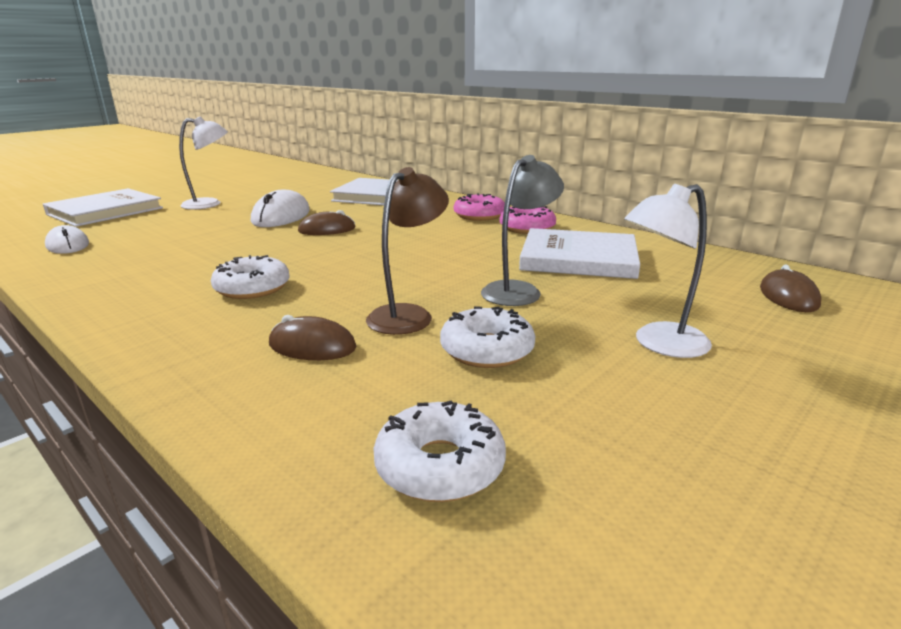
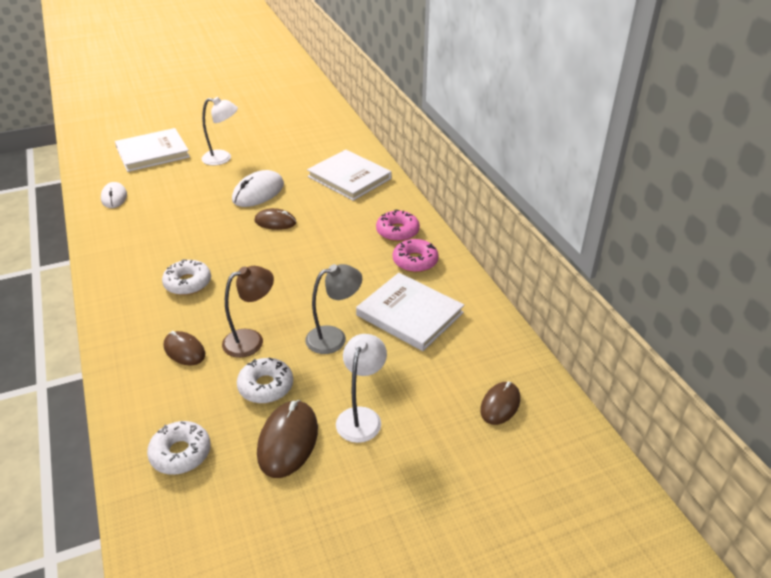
camera: 25 degrees right, 15 degrees up
(600, 395) = (288, 441): none -> brown mouse
(659, 344) = (361, 417): white lamp -> white lamp turned 105 degrees clockwise

